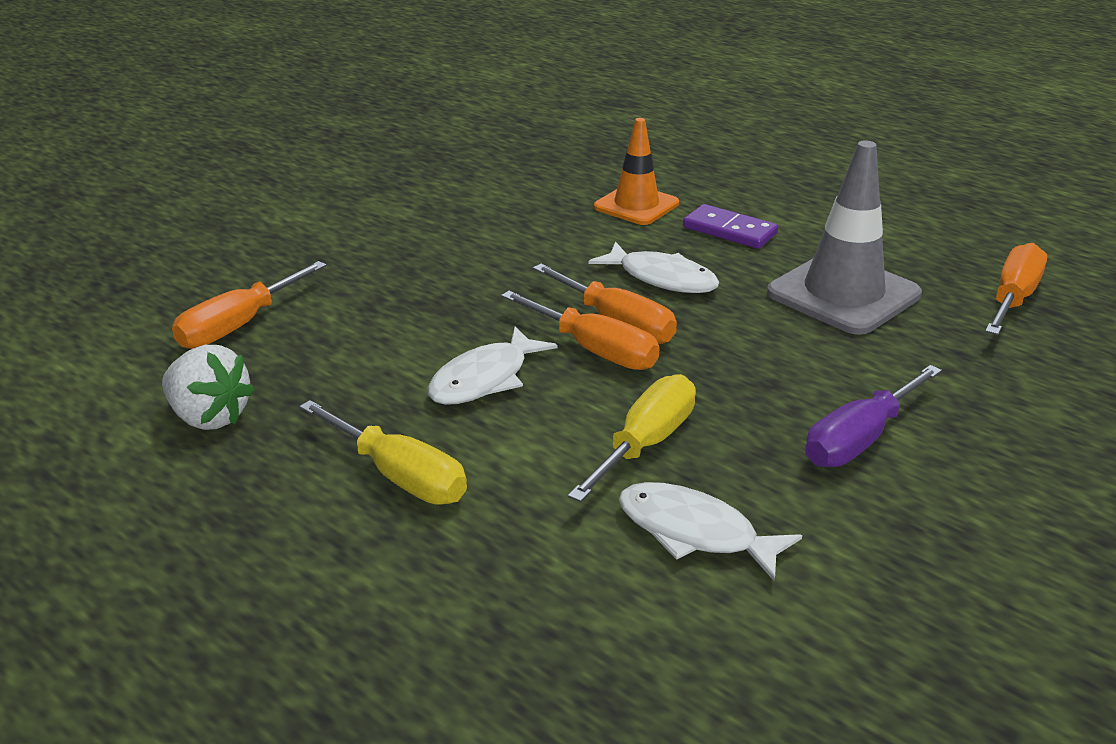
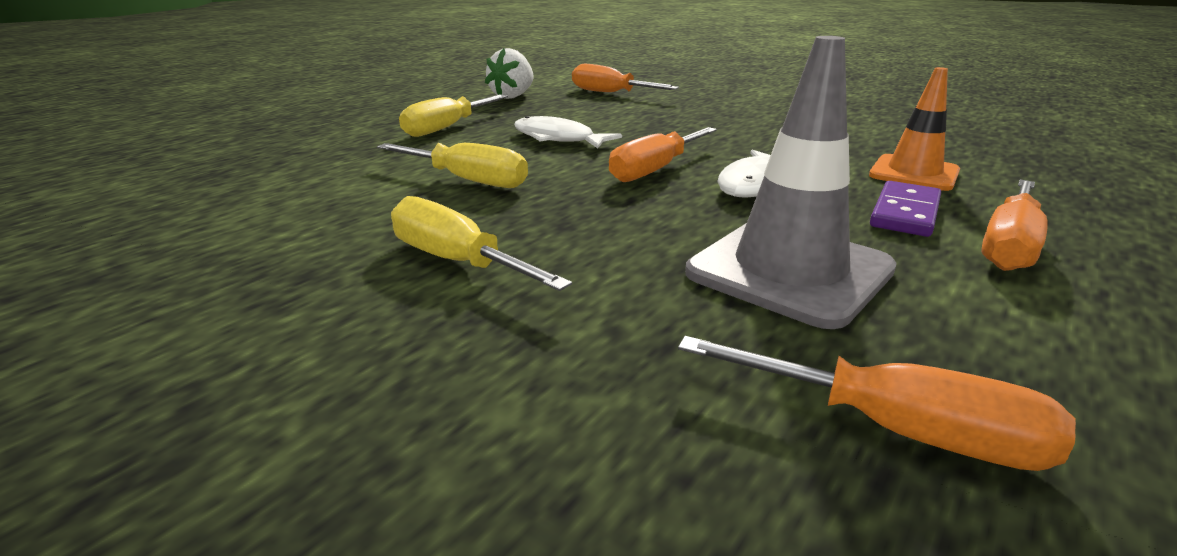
camera: 85 degrees right, 5 degrees down
(595, 350) = (607, 164): orange screwdriver -> orange screwdriver (1009, 246)
(694, 532) = (348, 195): white fish -> none
(859, 439) = (457, 261): purple screwdriver -> yellow screwdriver

